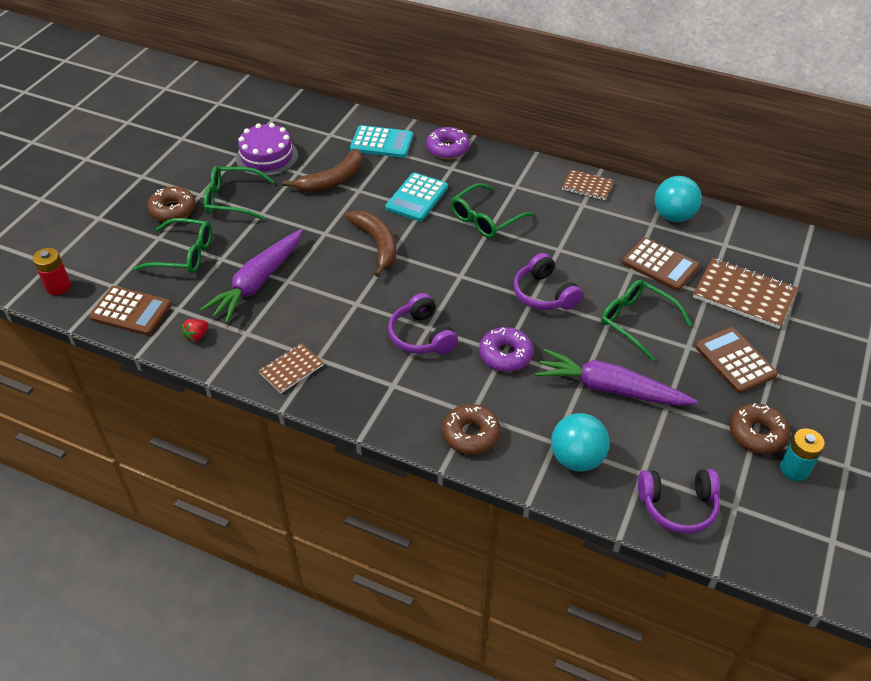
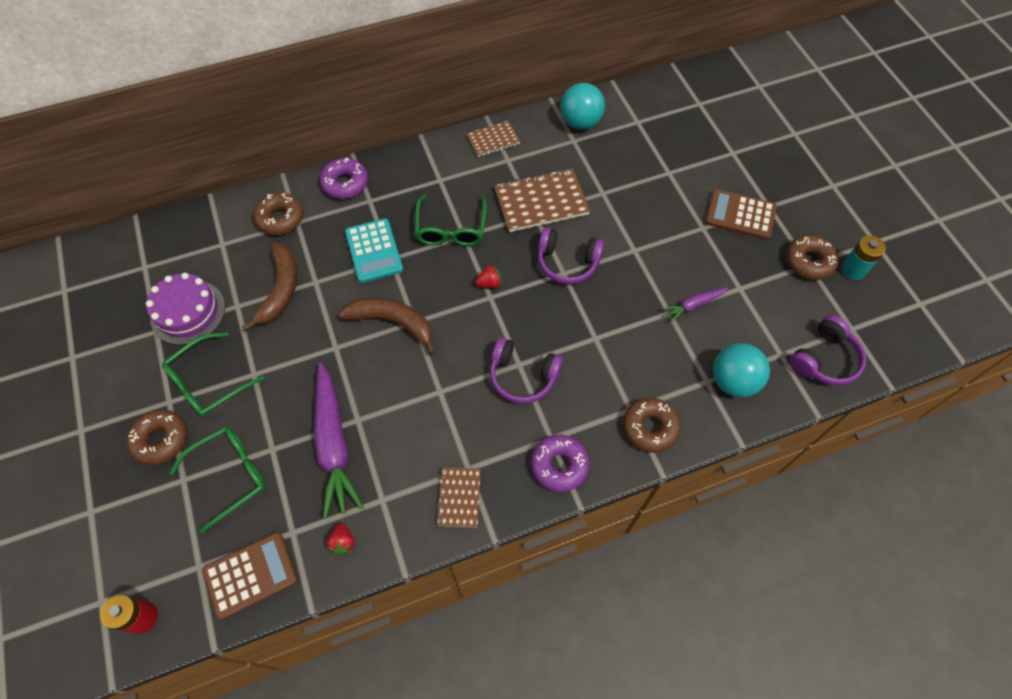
camera: 45 degrees left, 15 degrees up
(381, 142) = (280, 218): turquoise calculator -> brown donut
(470, 267) = (489, 283): none -> red strawberry
(505, 355) = (599, 339): purple donut -> purple donut (559, 465)
(609, 388) = (693, 305): purple carrot -> purple carrot, size x0.49
(637, 322) = (652, 234): green glasses -> none
(660, 265) = (615, 172): brown calculator -> none
(743, 295) = (691, 156): brown notebook -> brown notebook (541, 202)

